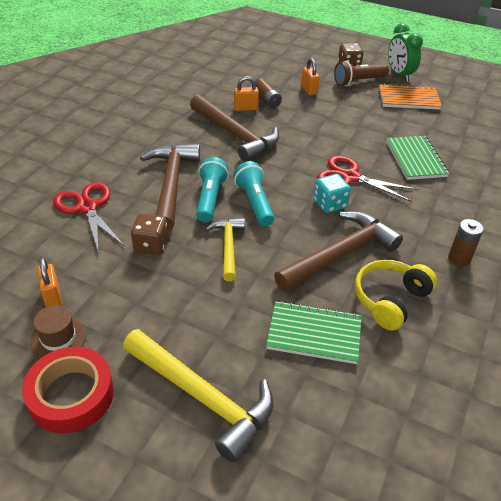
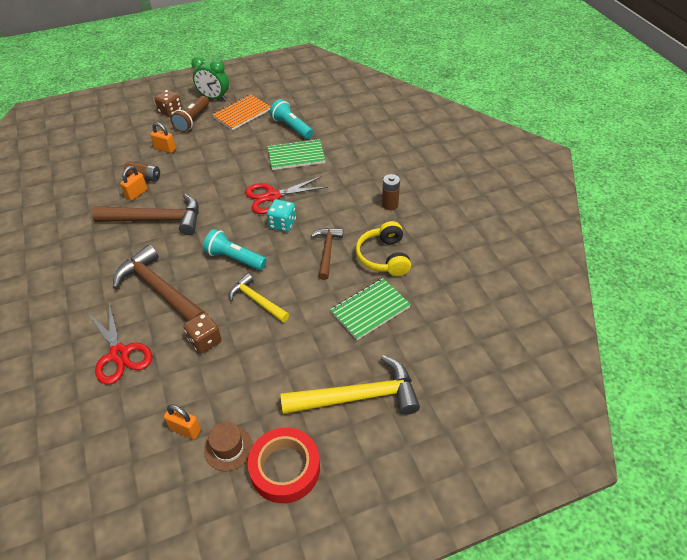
camera: 45 degrees left, 5 degrees up
(87, 207) = (119, 354): red scissors -> red scissors turned 135 degrees counterclockwise
(210, 198) = (201, 278): turquoise flashlight -> turquoise flashlight (291, 127)
(340, 254) = (327, 252): brown hammer -> brown hammer, size x0.60
(415, 159) = (296, 156): green notebook -> green notebook turned 45 degrees counterclockwise

